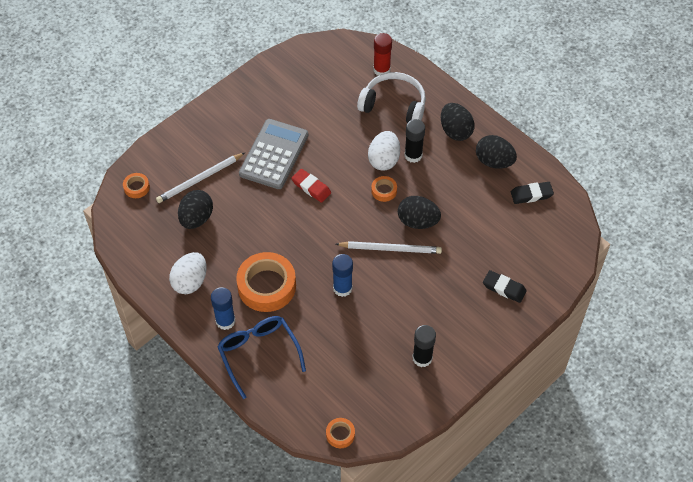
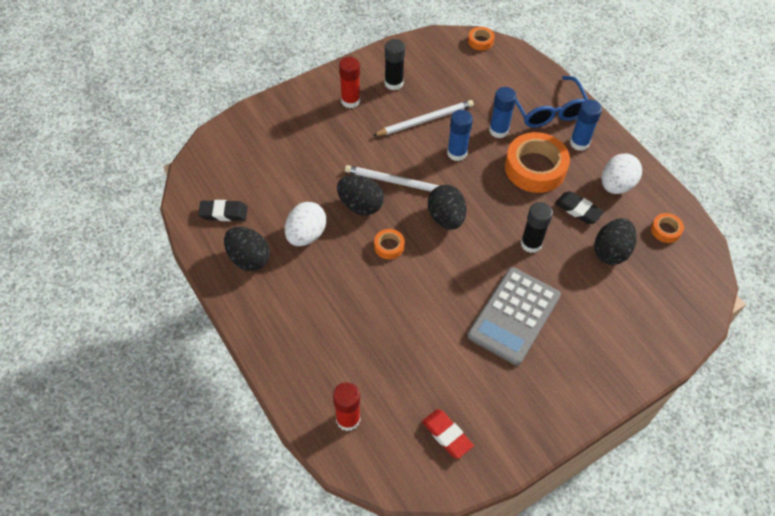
camera: 170 degrees left, 0 degrees up
(136, 187) = (685, 302): orange tape -> orange tape (665, 230)
(199, 179) = (608, 299): white pencil -> white pencil (425, 120)
(306, 320) = (498, 130): none -> blue glue stick
(311, 187) = (473, 265): red eraser -> red eraser (447, 435)
(384, 160) = (379, 284): white egg -> white egg (306, 235)
(394, 105) = (346, 359): white headphones -> none
(413, 155) = (342, 284): black glue stick -> black glue stick (531, 244)
(455, 131) = (279, 306): black egg -> black egg (446, 218)
(459, 328) = (350, 101): none -> red glue stick
(504, 288) = (294, 127): black eraser -> black eraser (578, 210)

